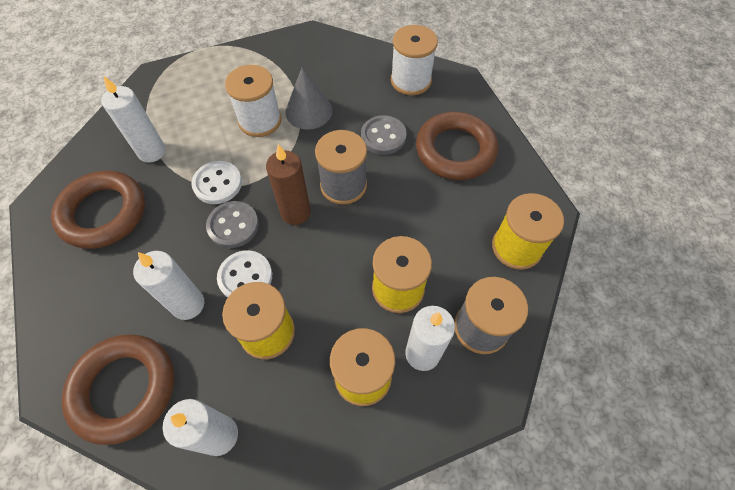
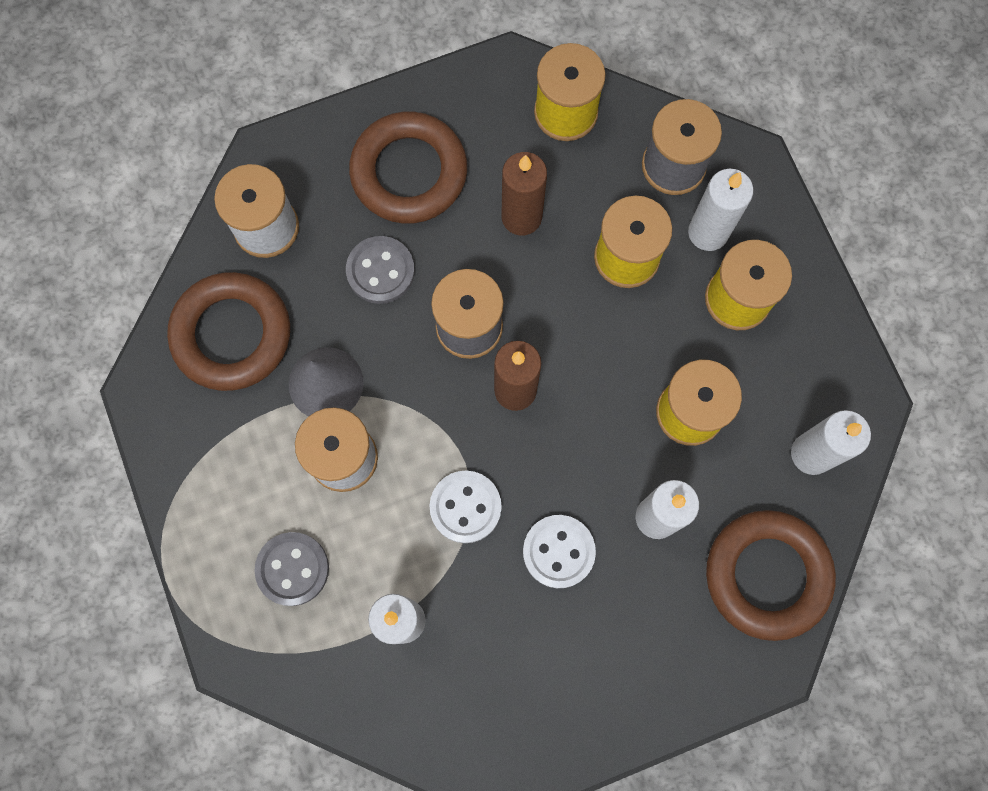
camera: 90 degrees left, 15 degrees up
(103, 213) = (517, 669): brown ring -> brown ring (232, 334)
(233, 225) = (537, 474): grey button -> grey button (292, 569)
(245, 277) = (616, 448): white button -> white button (558, 551)
(427, 217) = (521, 217): none -> brown candle

